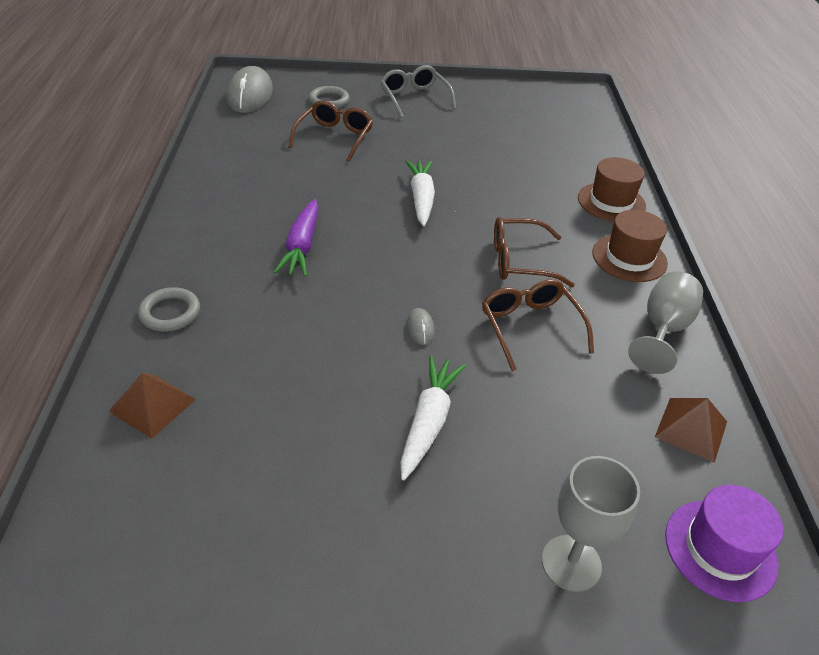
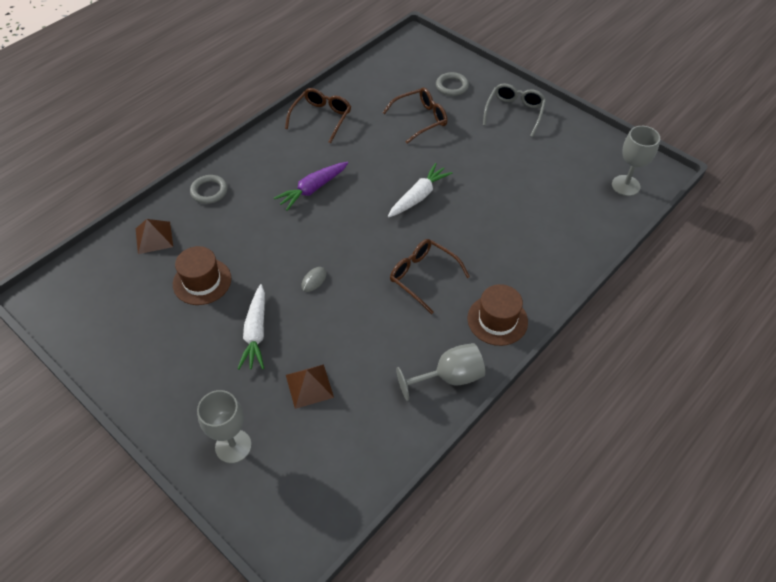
camera: 45 degrees right, 10 degrees up
(250, 95) = (406, 57): grey mouse -> none
(428, 421) = (256, 333): white carrot -> white carrot turned 120 degrees clockwise
(530, 327) = (373, 320): brown glasses -> brown glasses (321, 118)
(574, 111) = (625, 185): none -> grey goblet
(611, 202) = (545, 274): brown hat -> brown hat (202, 281)
(691, 429) = (380, 439): brown pyramid -> brown pyramid (309, 386)
(720, 549) = (307, 501): purple hat -> none

